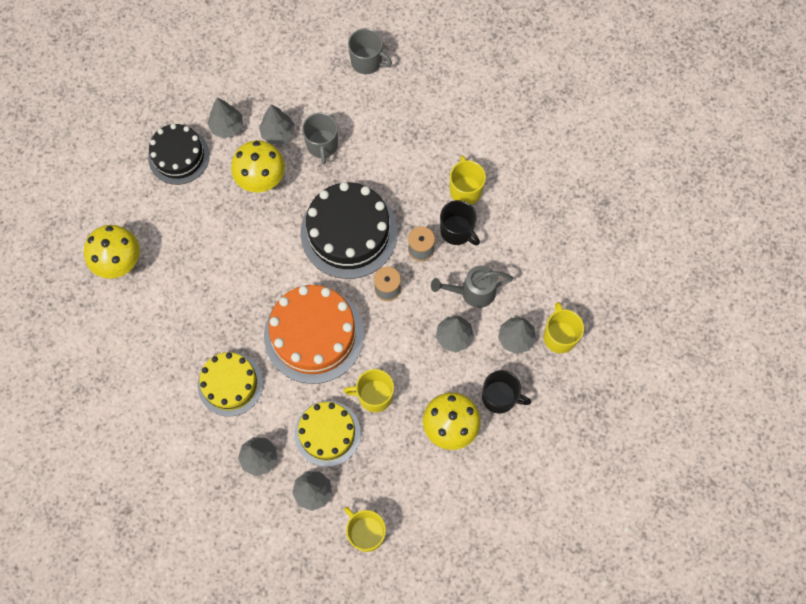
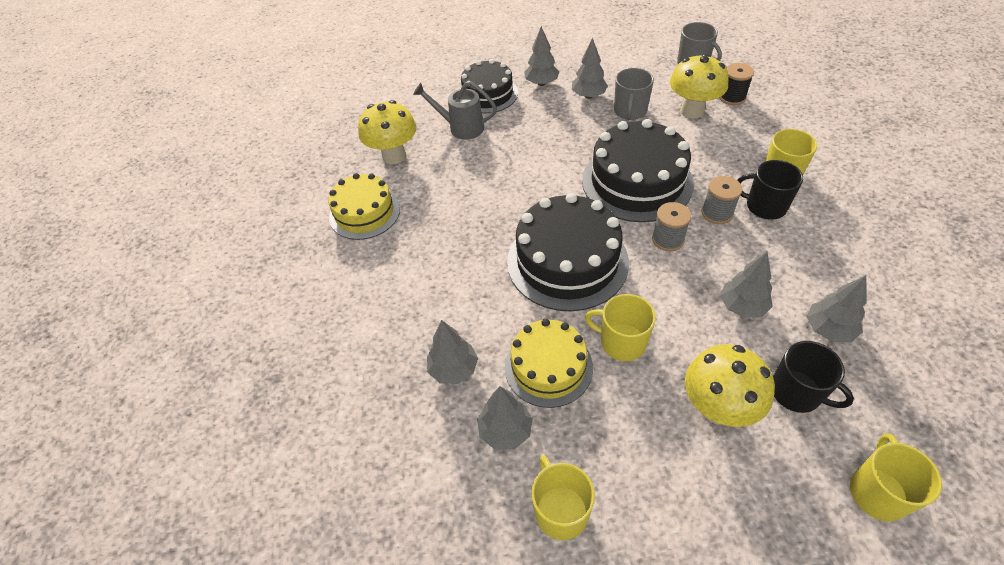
camera: 25 degrees right, 20 degrees down
(230, 384) = (454, 283): yellow cake -> yellow cake (364, 213)
(262, 180) = (559, 124): yellow mushroom -> yellow mushroom (692, 111)
(314, 335) = (567, 261): orange cake -> black cake
(411, 102) = (732, 97): none -> black spool
(457, 231) = (765, 206): black mug -> black mug turned 135 degrees clockwise
(472, 292) = (775, 267): grey watering can -> grey watering can (461, 127)
(559, 336) = (893, 343): yellow mug -> yellow mug (877, 492)

